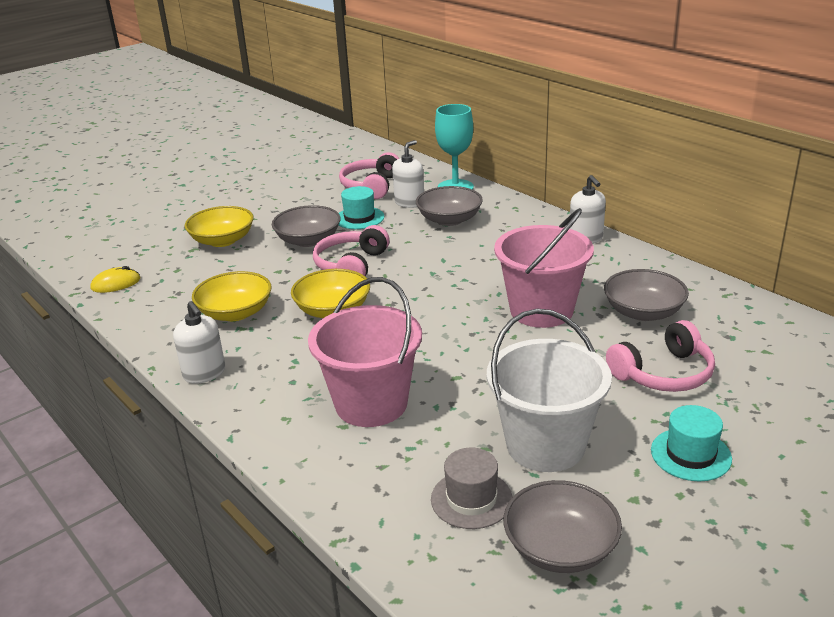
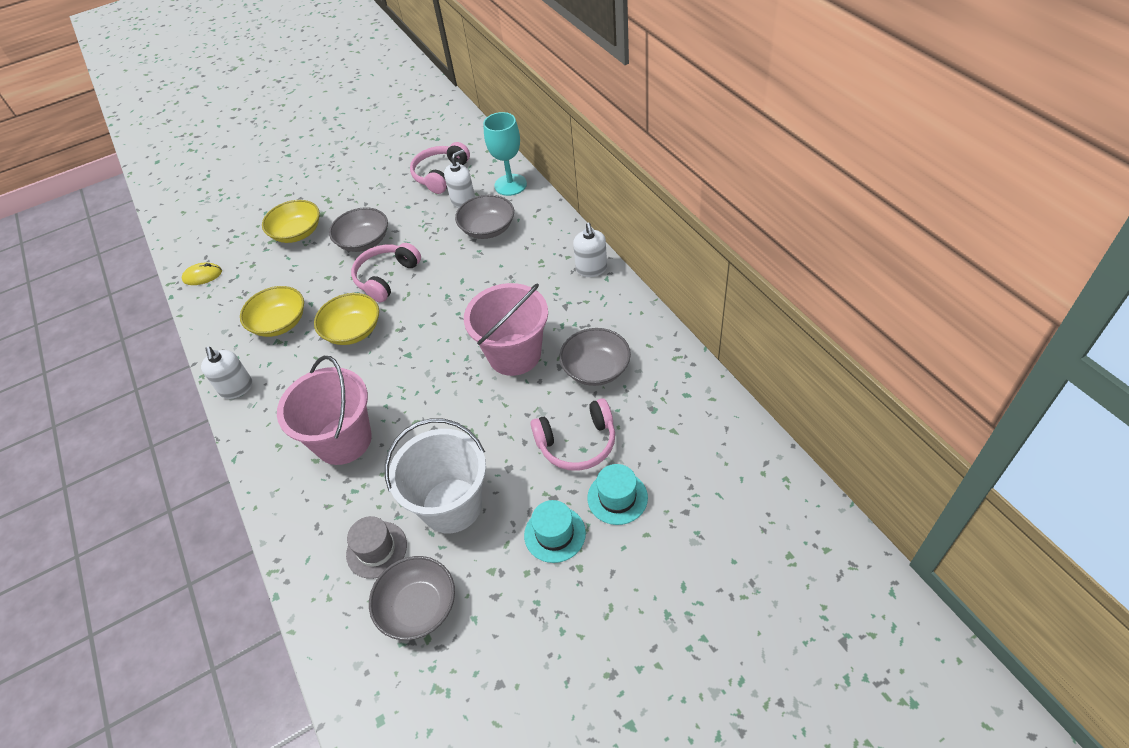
camera: 15 degrees right, 20 degrees up
(359, 218) = (415, 217): turquoise hat -> turquoise hat (617, 497)

